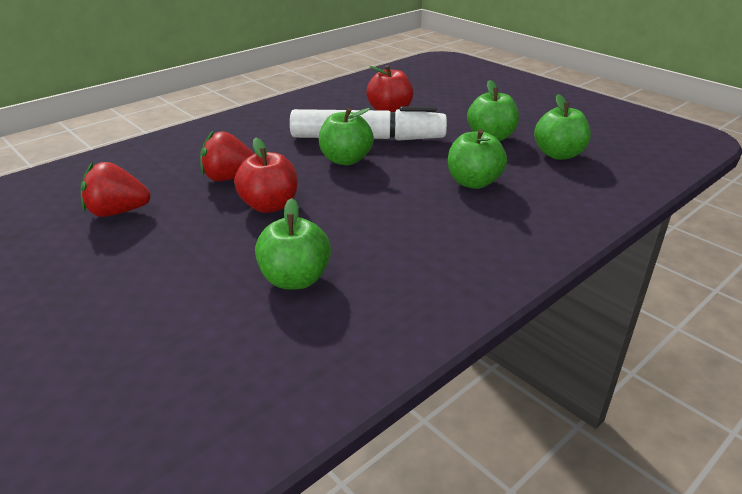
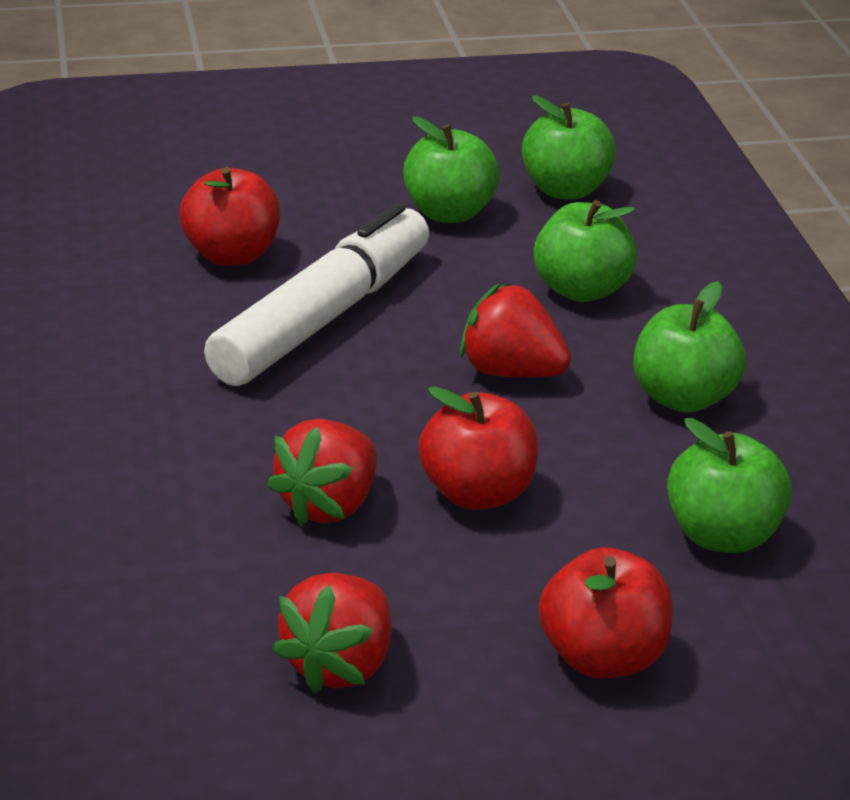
camera: 60 degrees left, 0 degrees up
(161, 272) = (602, 657): none -> red apple
(346, 160) = (384, 367): green apple -> green apple (683, 398)
(378, 186) = (511, 372): none -> red strawberry

